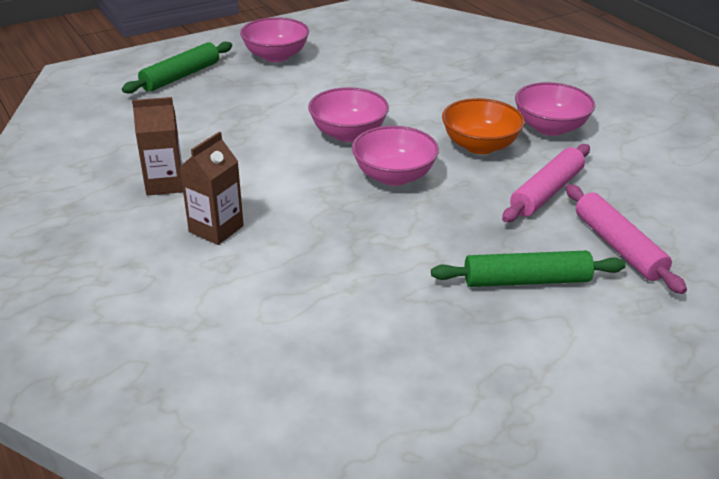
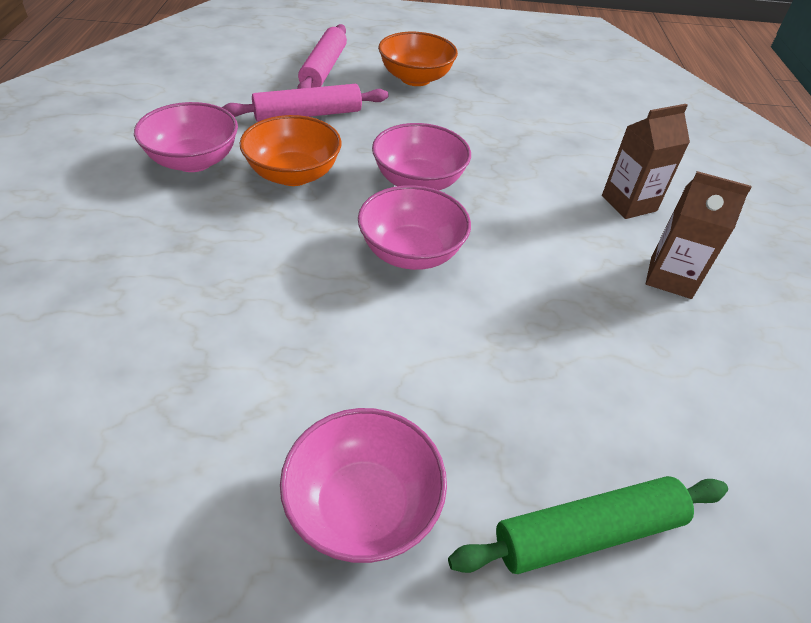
camera: 150 degrees left, 10 degrees up
(526, 281) = (415, 78): green rolling pin -> orange bowl

